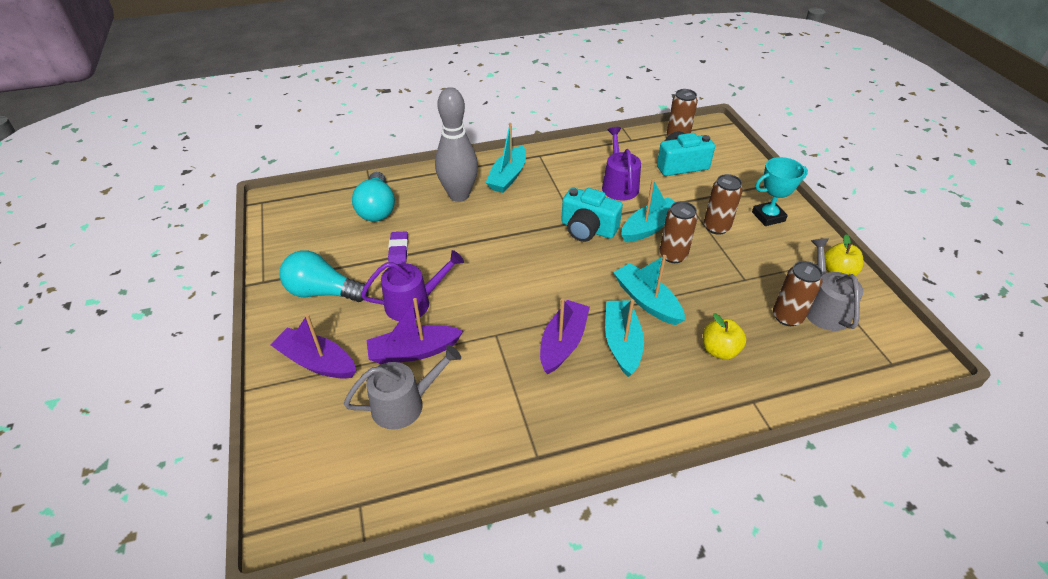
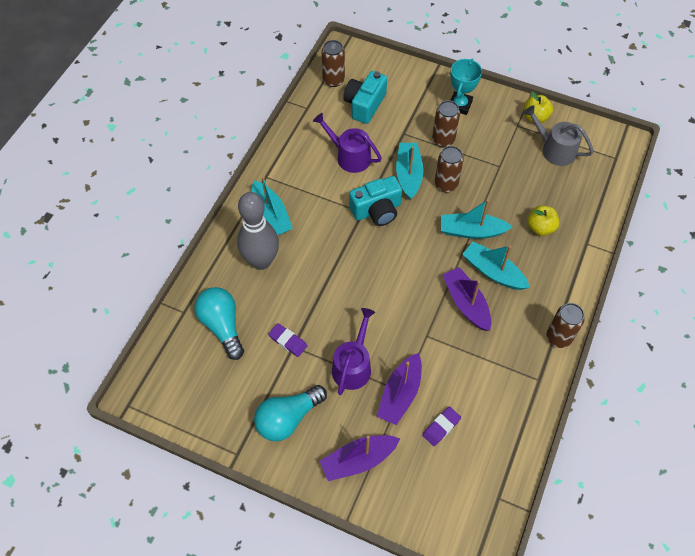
camera: 50 degrees left, 15 degrees up
(377, 208) = (222, 326): turquoise light bulb -> turquoise light bulb turned 150 degrees counterclockwise
(404, 404) = (441, 427): grey watering can -> purple eraser
(787, 317) = (545, 173): brown can -> brown can (558, 337)

